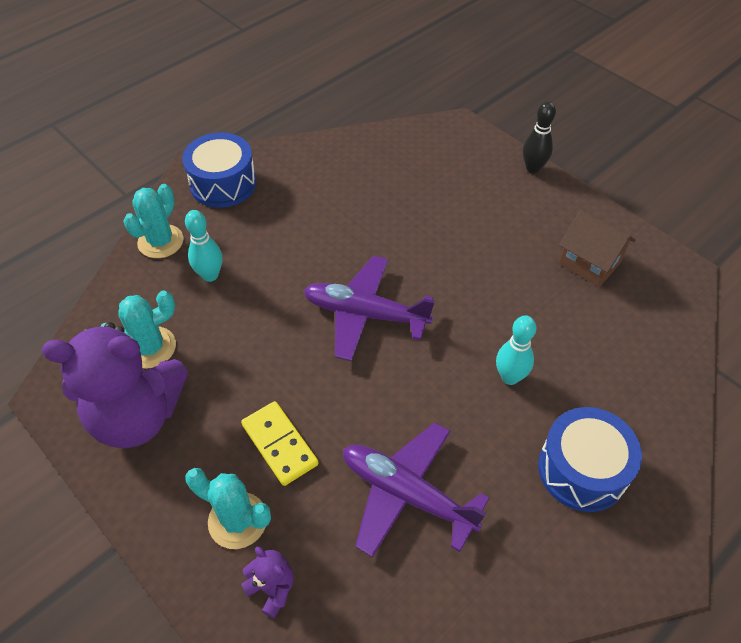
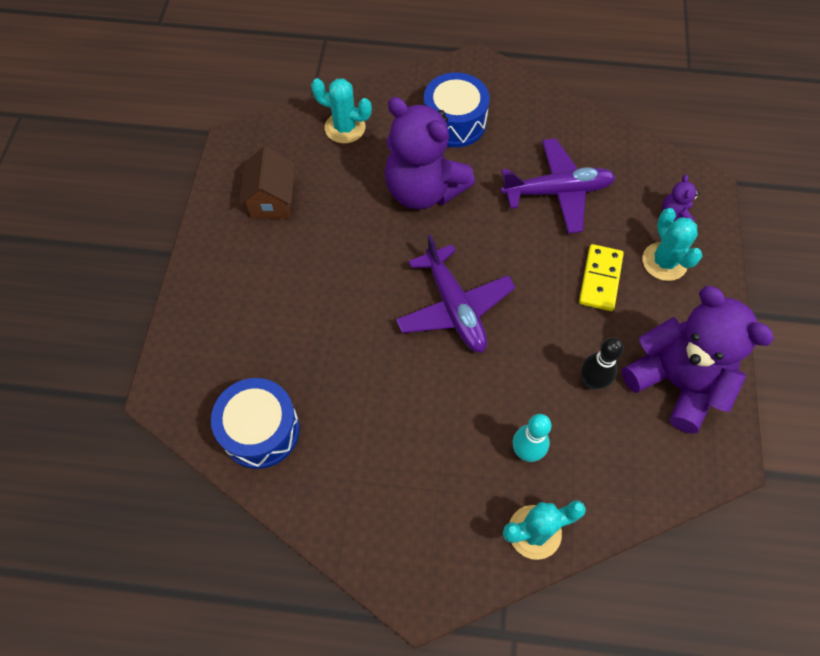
camera: 130 degrees left, 10 degrees up
(150, 347) = (626, 429): turquoise cactus -> turquoise cactus (345, 128)
(223, 183) = (420, 548): blue drum -> blue drum (260, 430)
(407, 494) = (557, 192): purple plane -> purple plane turned 90 degrees counterclockwise
(509, 377) = (423, 190): turquoise bowling pin -> purple teddy bear
(533, 168) = (182, 297): black bowling pin -> black bowling pin (592, 381)

